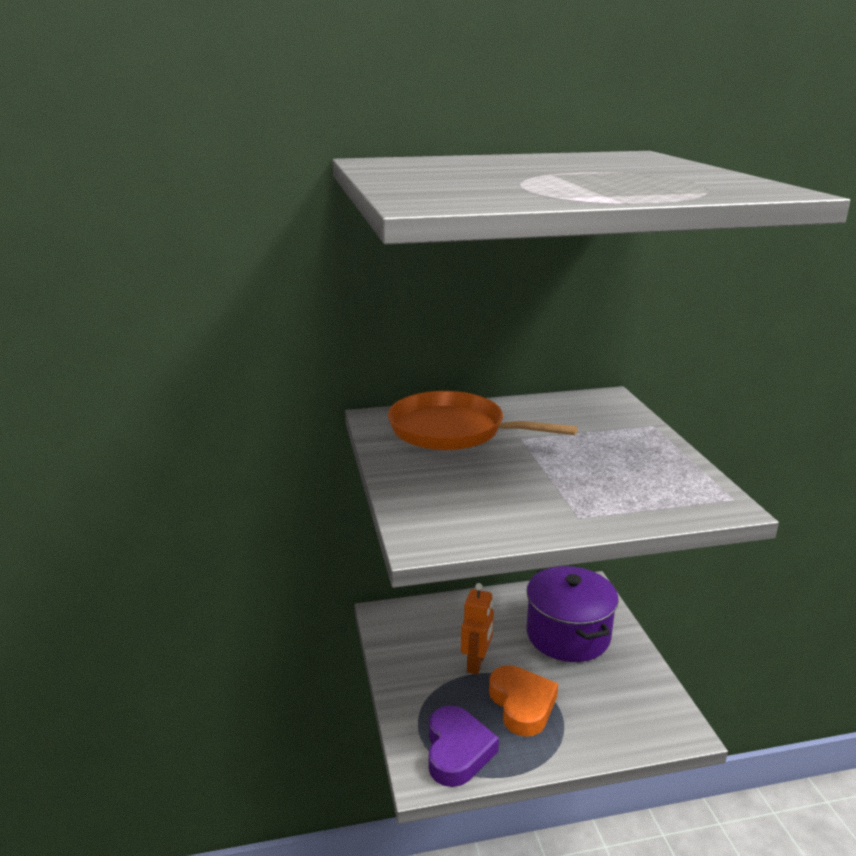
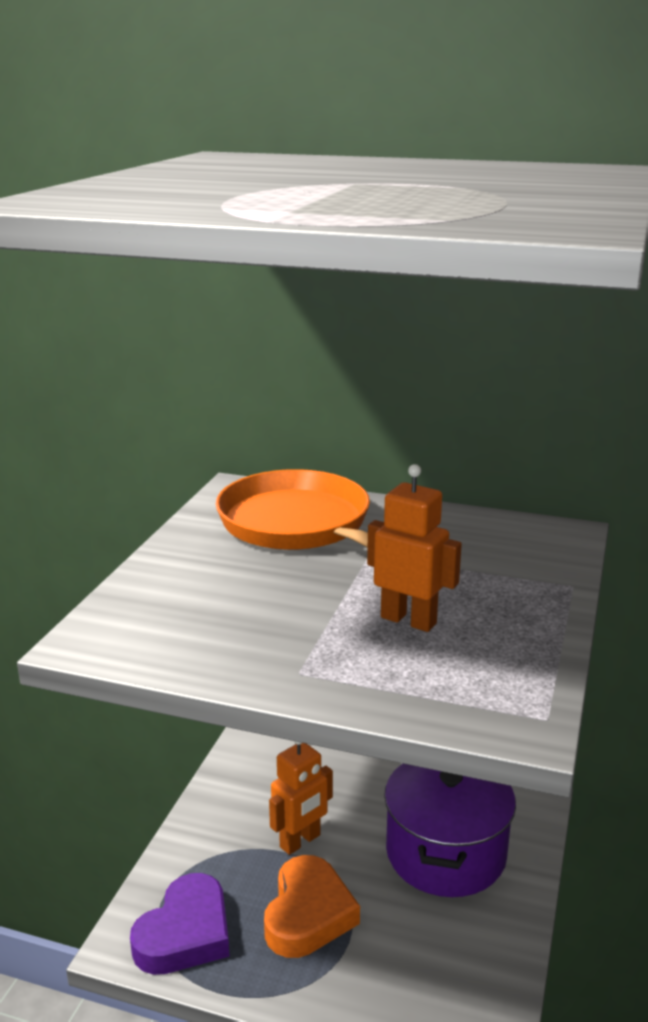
camera: 30 degrees right, 0 degrees up
(596, 469) = (408, 620): none -> orange robot

